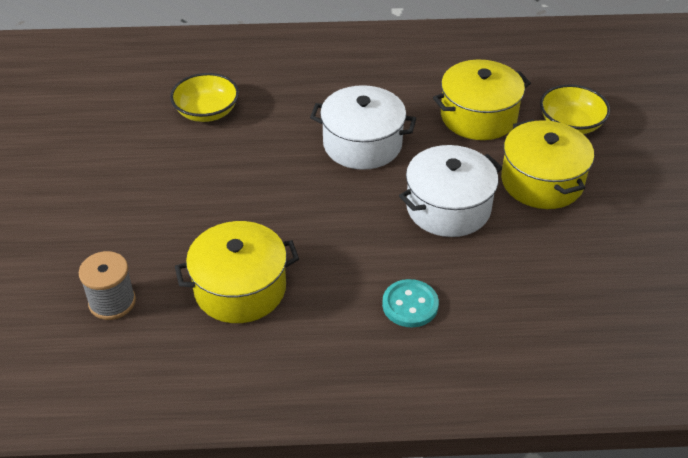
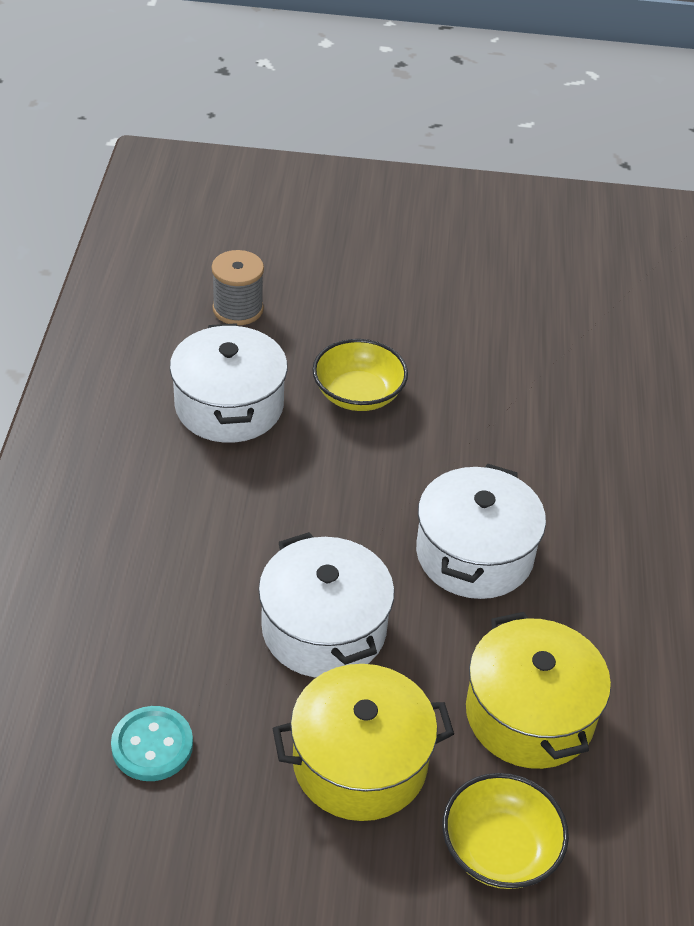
camera: 95 degrees right, 0 degrees up
(207, 112) = (558, 400): yellow bowl -> yellow bowl (358, 394)
(240, 289) = (229, 406): yellow pot -> white pot
(410, 305) = (159, 553): turquoise button -> turquoise button (152, 745)

